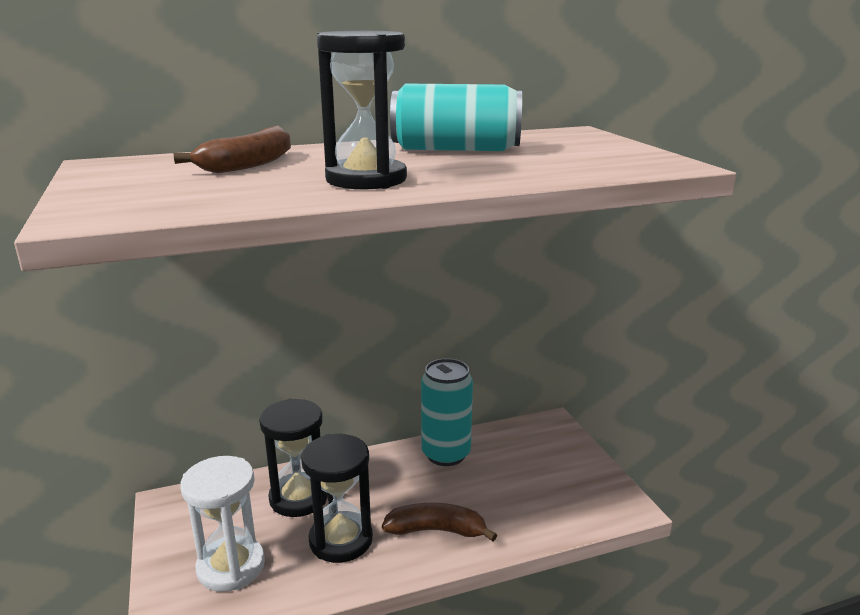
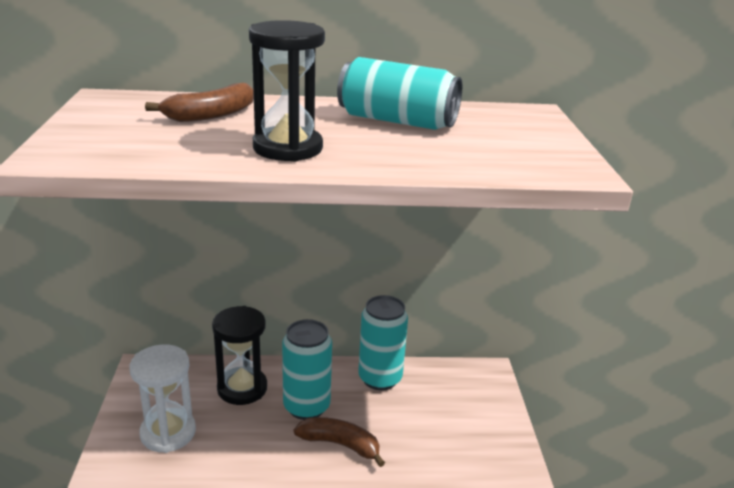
camera: 15 degrees right, 5 degrees up
(341, 540) = (260, 433): black hourglass -> none
(381, 500) = (306, 406): none -> turquoise can

